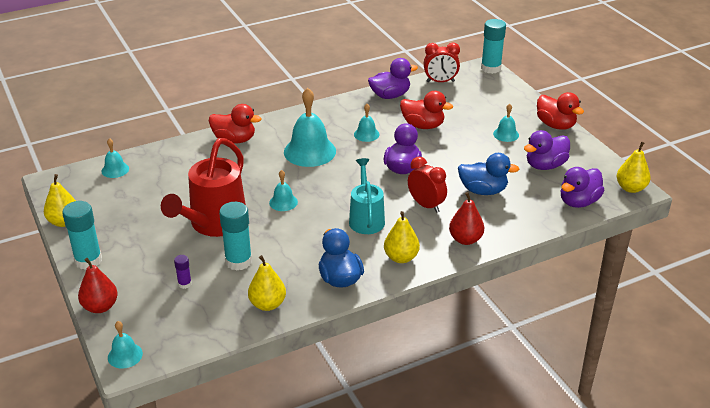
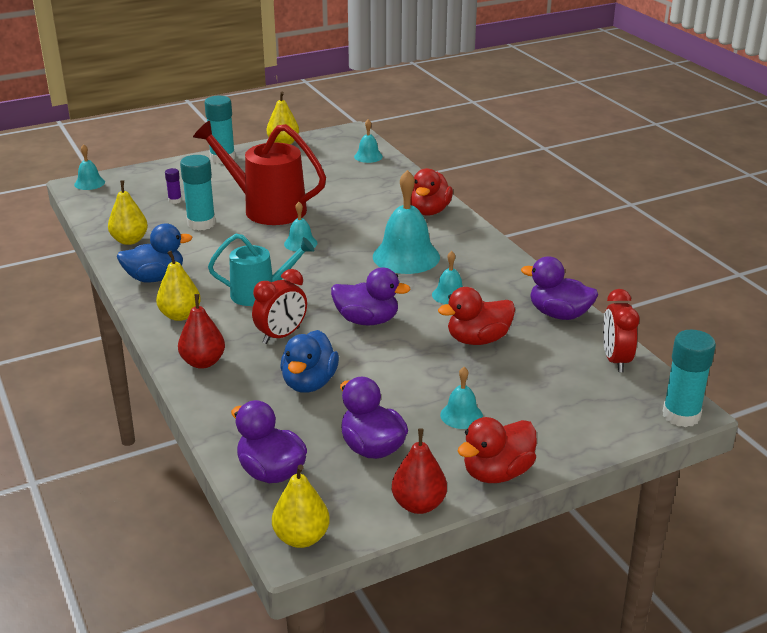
camera: 90 degrees right, 5 degrees down
(100, 307) = (156, 168): red pear -> red pear (419, 504)
(390, 95) = (559, 314): purple duck -> purple duck turned 135 degrees clockwise
(423, 125) = (478, 340): red duck -> red duck turned 45 degrees clockwise

